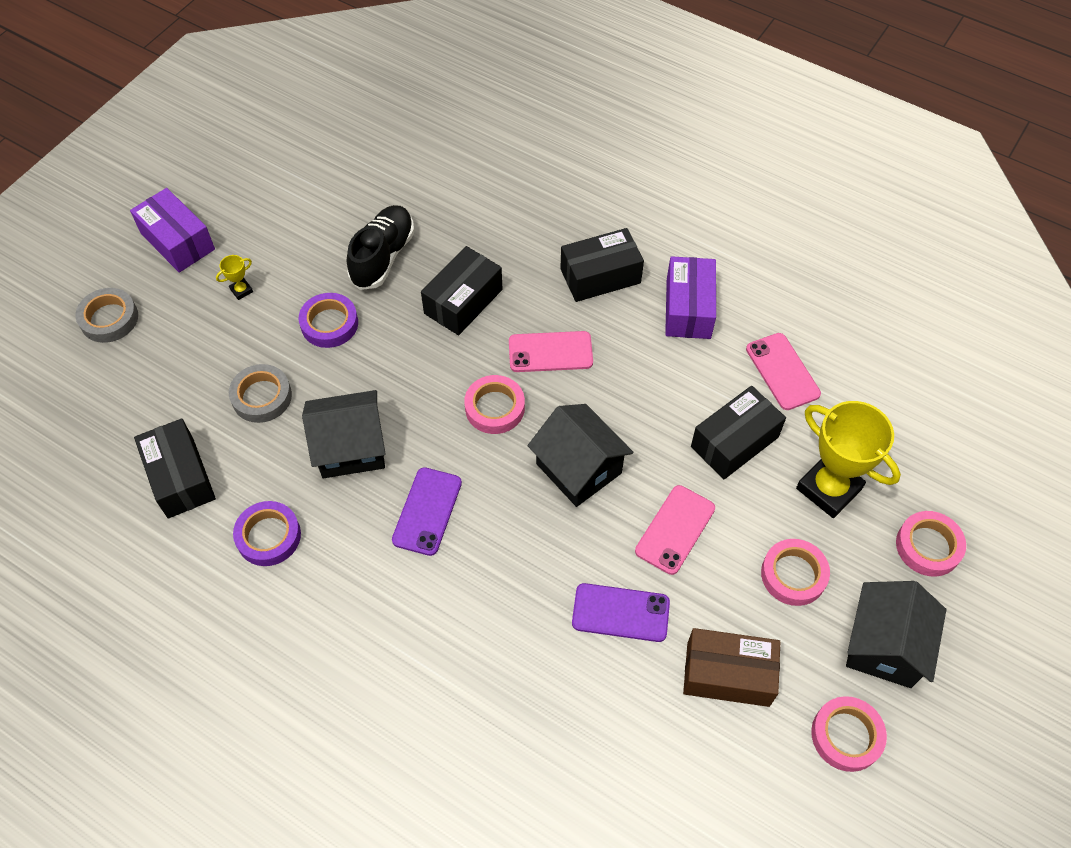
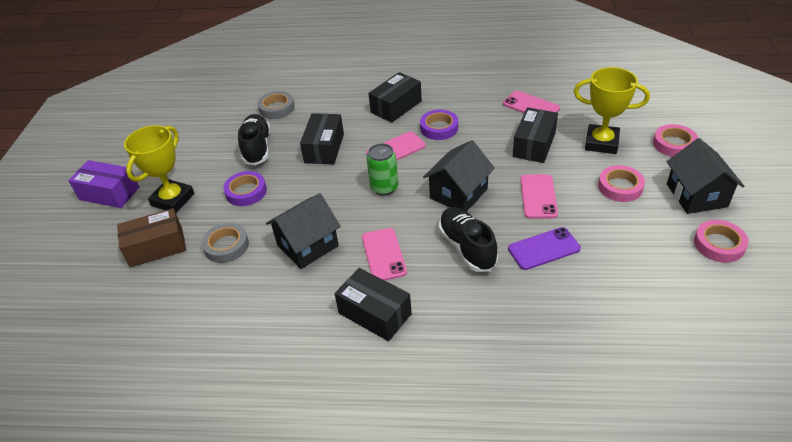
camera: 25 degrees left, 15 degrees down
(109, 319) = (84, 252): grey tape -> grey tape (277, 108)
(180, 477) = (197, 314): black box -> black box (374, 313)
(241, 290) = (173, 199): yellow trophy -> yellow trophy, size x2.48
(268, 536) = (286, 316): purple tape -> purple tape (439, 128)
(427, 511) = (383, 255): purple phone -> pink phone
(495, 408) = (384, 187): pink tape -> green can
(530, 557) = (467, 247): none -> black shoe
(579, 468) = (458, 193): black house -> black house turned 75 degrees counterclockwise
(688, 308) = (457, 101): purple box -> none
(728, 674) = (630, 248): brown box -> brown box (156, 247)

